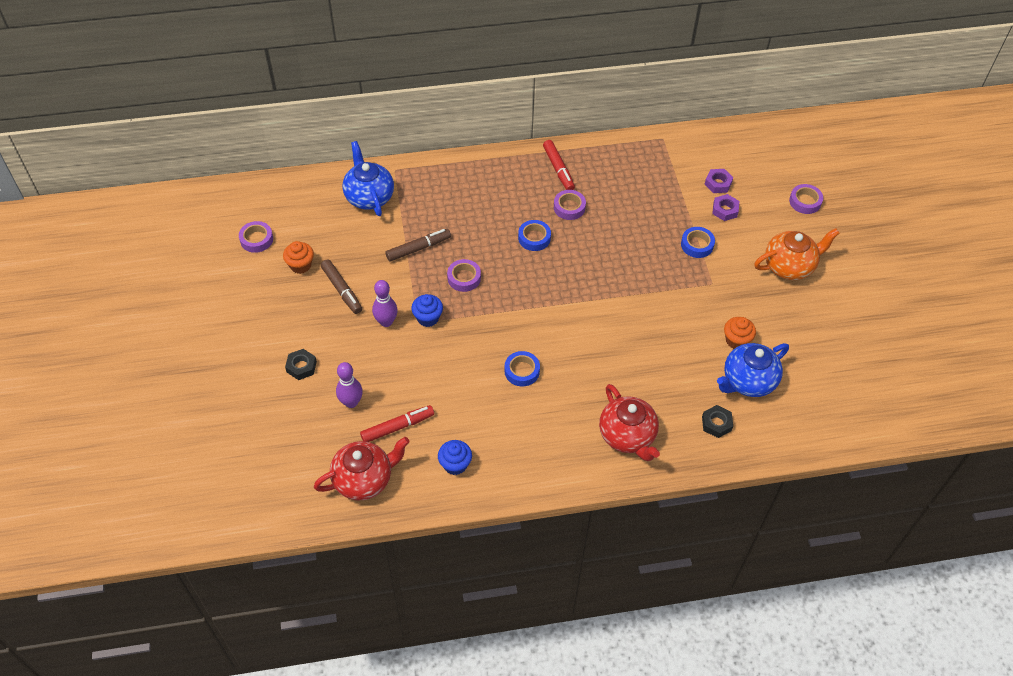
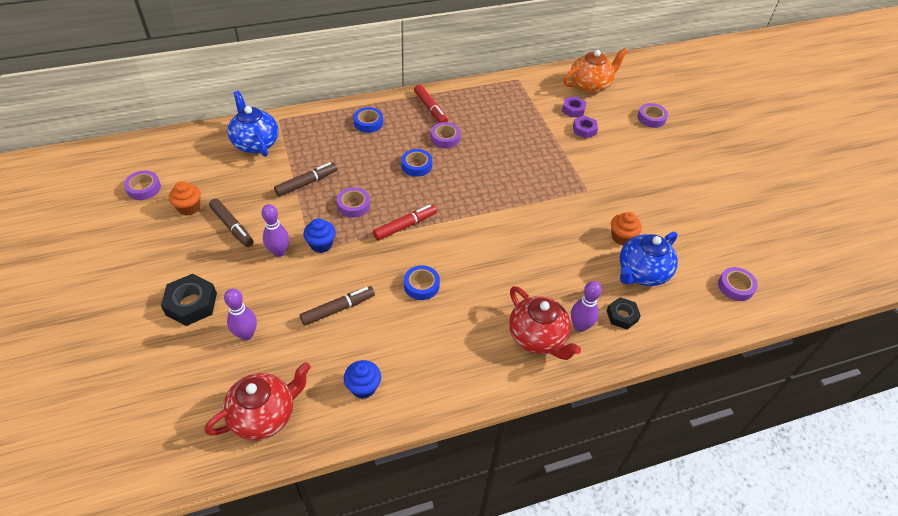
camera: 10 degrees left, 5 degrees down
(301, 367) = (191, 304): black nut -> black nut, size x1.58
(397, 427) = (298, 354): red marker -> red marker (405, 226)
(438, 387) = (338, 309): none -> brown marker
(672, 429) = (580, 326): none -> purple bowling pin
(697, 245) = (566, 159): blue tape -> blue tape (368, 123)
(789, 266) = (652, 170): orange teapot -> orange teapot (590, 85)
(842, 406) = (735, 286): none -> purple tape

